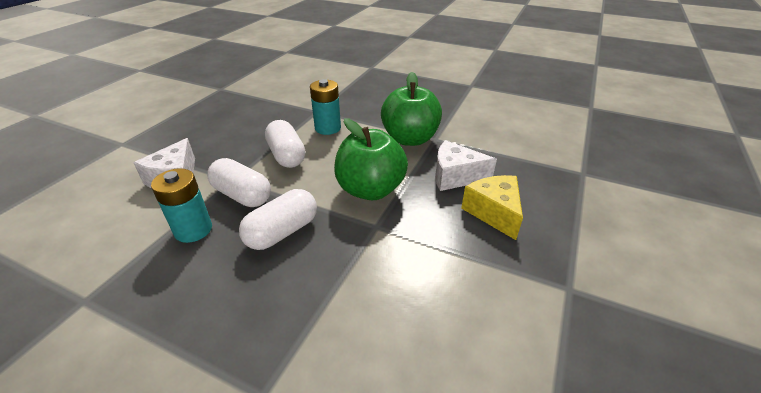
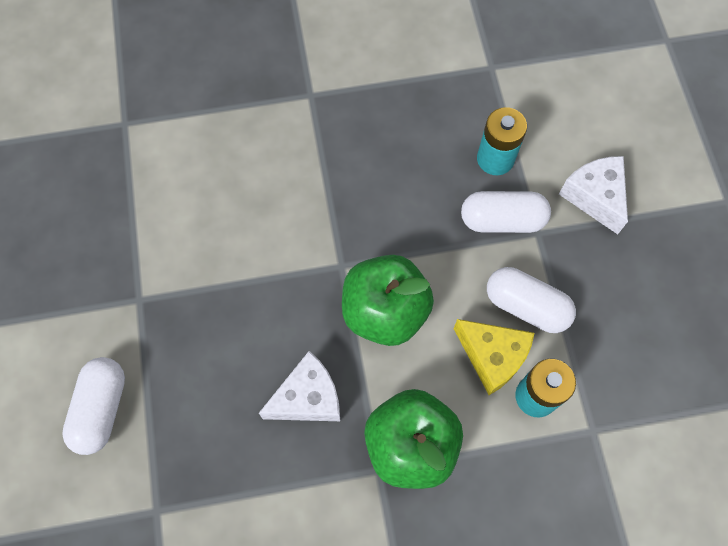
camera: 145 degrees right, 30 degrees up
(282, 232) = (418, 205): white capsule -> white capsule (101, 409)
(494, 212) = (238, 359): yellow cheese -> yellow cheese (492, 357)

